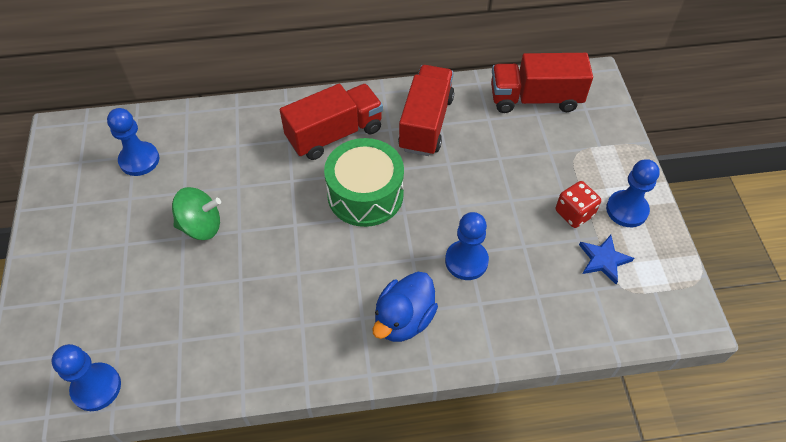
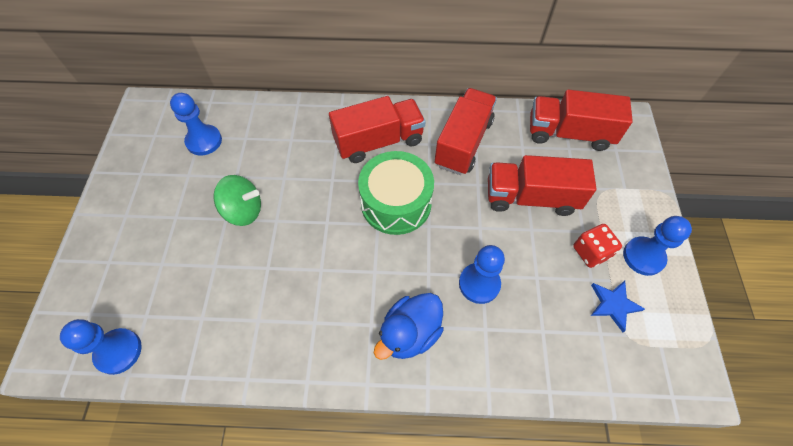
camera: 10 degrees right, 5 degrees up
(505, 168) = (531, 197): none -> red truck

